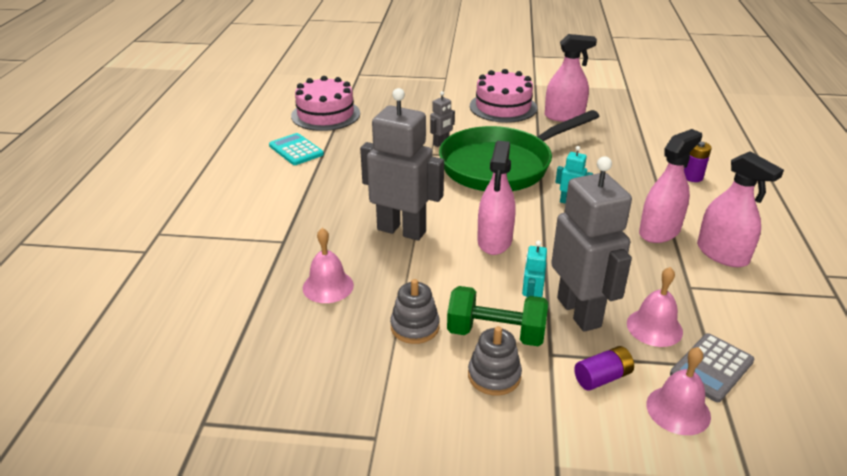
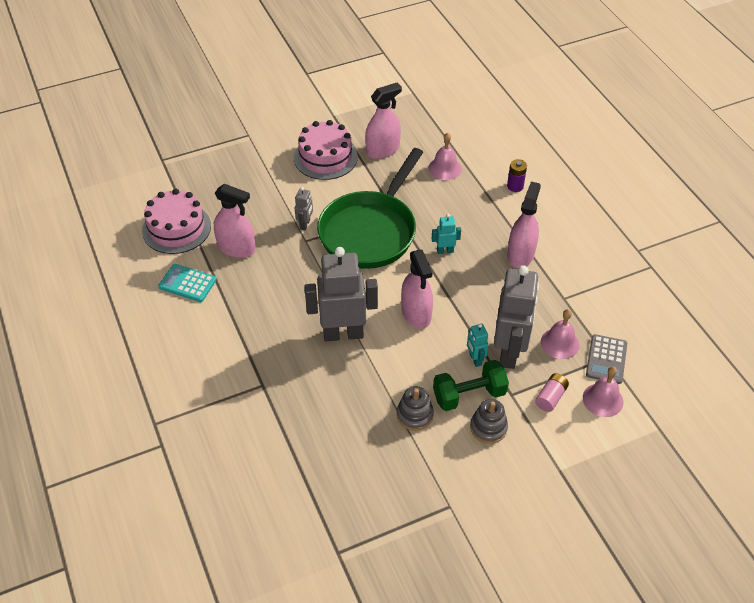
camera: 30 degrees left, 15 degrees up
(328, 286) = (330, 410): pink bell -> pink bell (445, 168)
(579, 312) = (509, 352): grey robot -> grey robot turned 60 degrees clockwise
(602, 377) = (550, 397): purple battery -> pink battery
(722, 254) = (570, 258): pink spray bottle -> pink spray bottle (236, 248)

